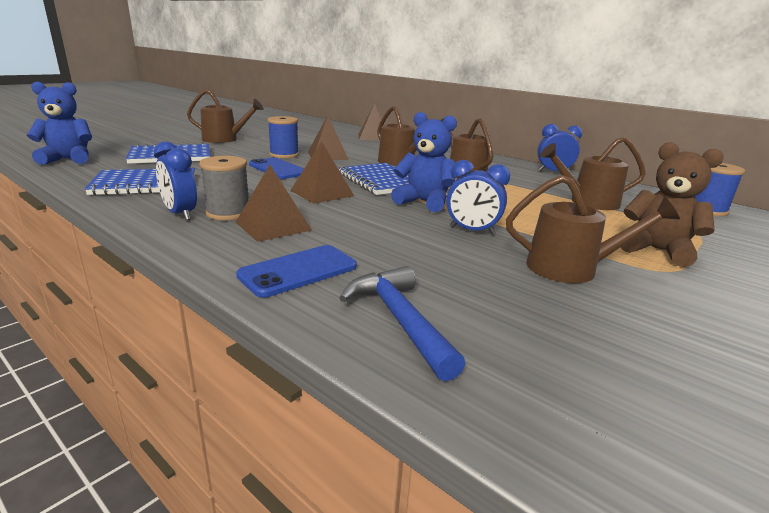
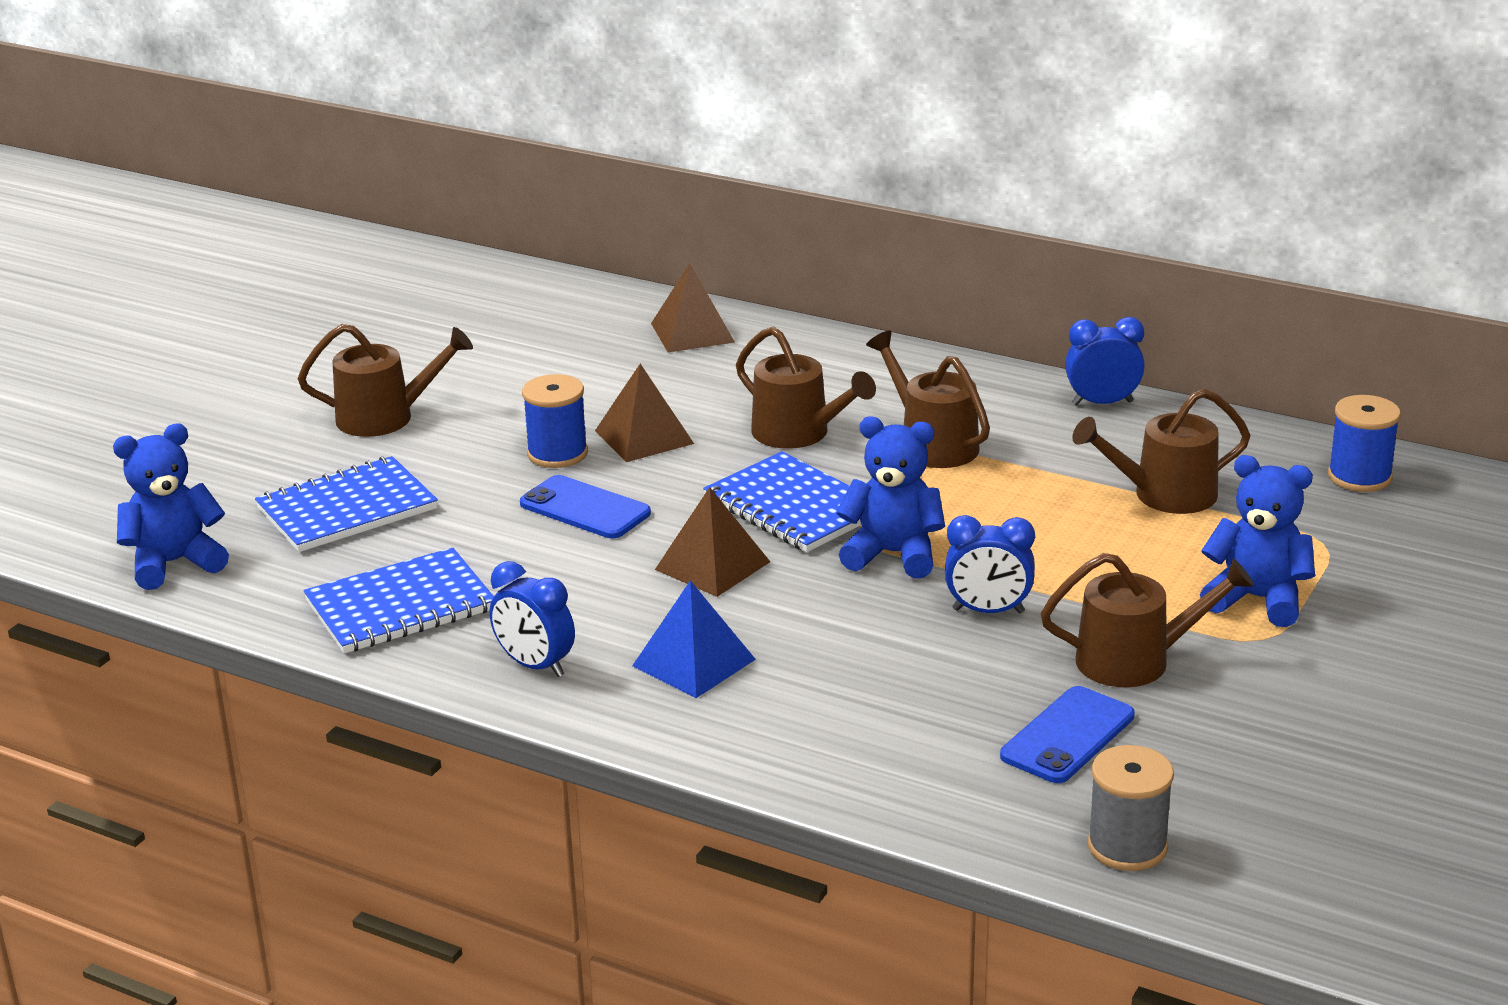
camera: 10 degrees left, 5 degrees up
(228, 213) = (604, 648): grey spool -> grey spool (1127, 846)
(273, 226) = (693, 662): brown pyramid -> blue pyramid
(298, 271) = (788, 737): blue phone -> blue phone (1067, 736)
(400, 320) = (945, 782): blue hammer -> none
(657, 250) = (1257, 599): brown teddy bear -> blue teddy bear

